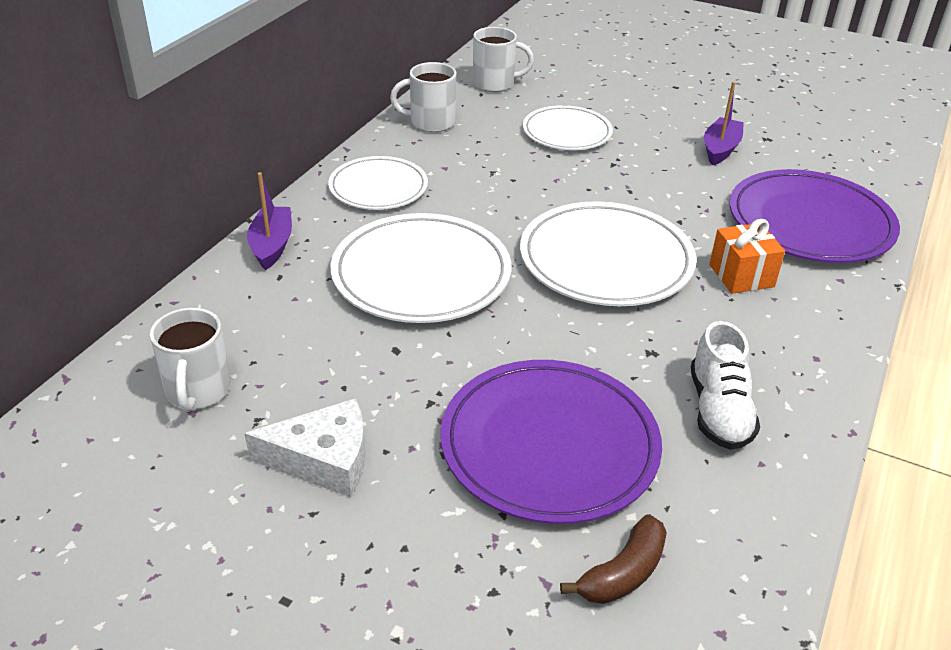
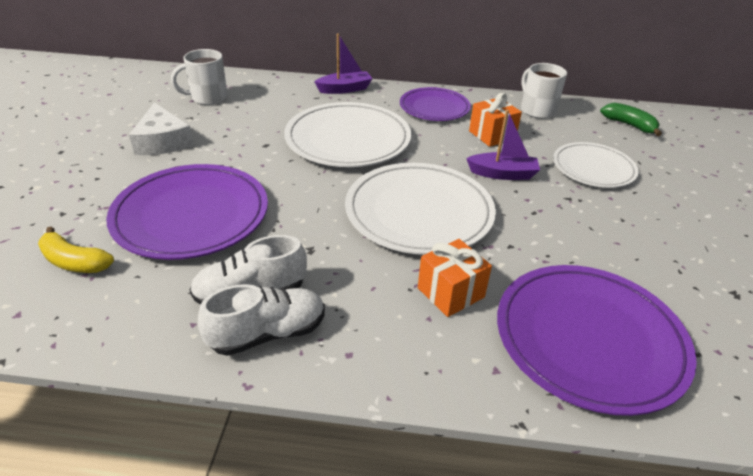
camera: 70 degrees right, 0 degrees up
(378, 187) = (434, 107): white plate -> purple plate
(470, 168) = (492, 135): none -> orange gift
(495, 84) = (629, 125): white mug -> green banana
(623, 573) = (74, 262): brown banana -> yellow banana
(720, 149) = (670, 260): purple boat -> purple boat (503, 174)
(783, 407) = (268, 333): none -> white shoe

